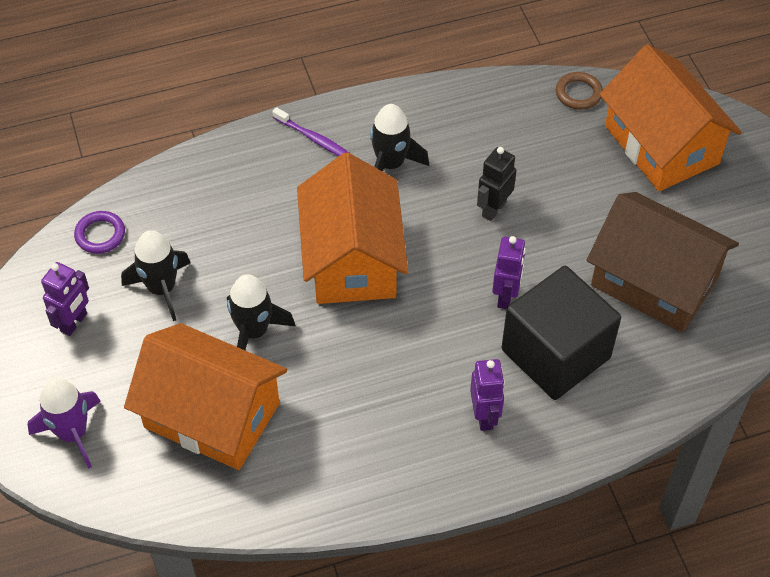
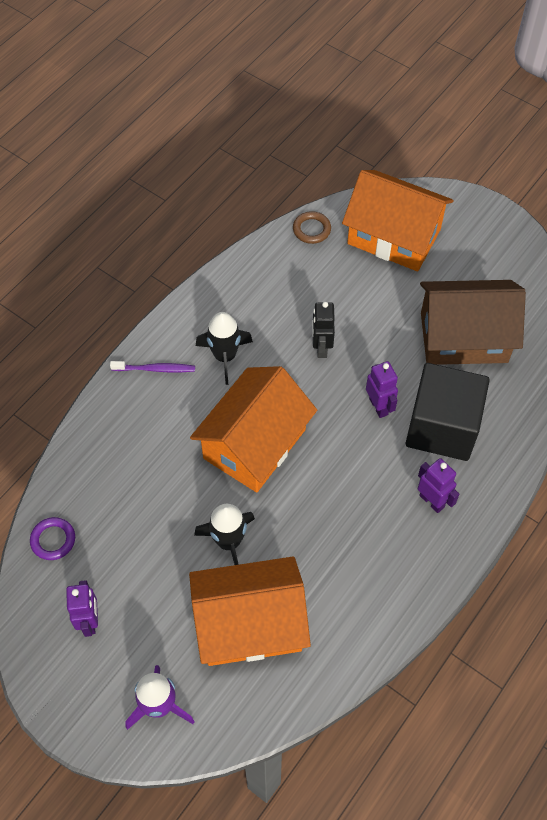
camera: 35 degrees left, 5 degrees up
(162, 288) = (135, 552): black rocket -> none
(352, 259) = (254, 444): orange house -> orange house turned 75 degrees clockwise

